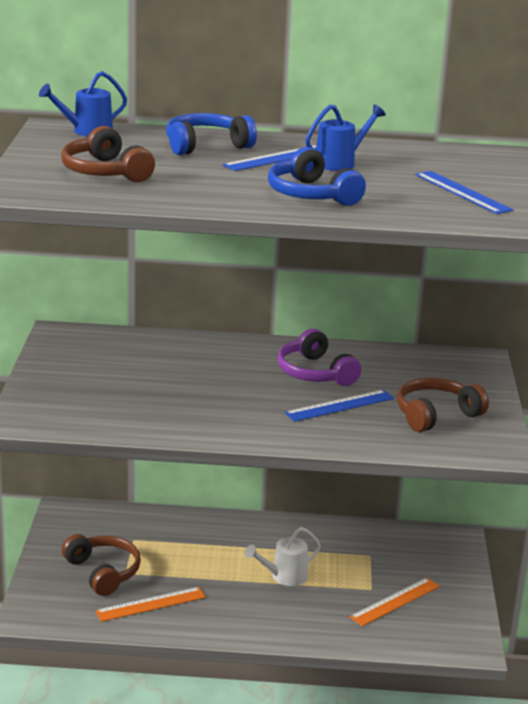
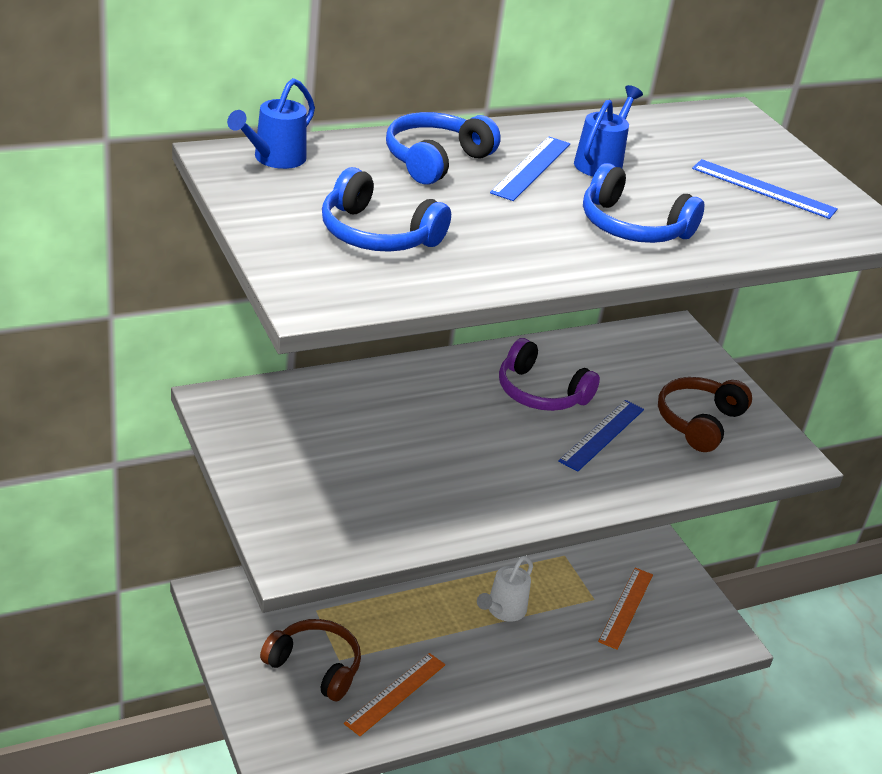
camera: 30 degrees left, 10 degrees up
(105, 172) = (377, 234): brown headphones -> blue headphones

